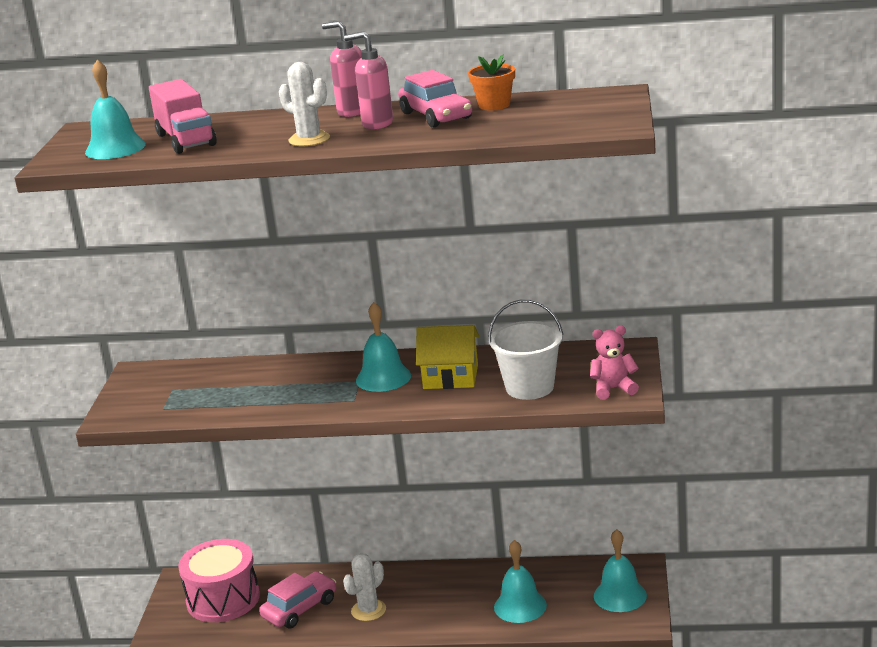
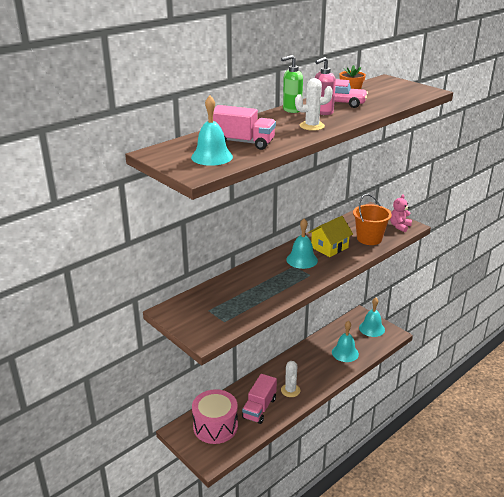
camera: 50 degrees left, 5 degrees up
(300, 609) = (259, 408): pink car -> pink truck
(352, 111) = (291, 110): pink soap dispenser -> green soap dispenser
(529, 387) = (369, 238): white bucket -> orange bucket

